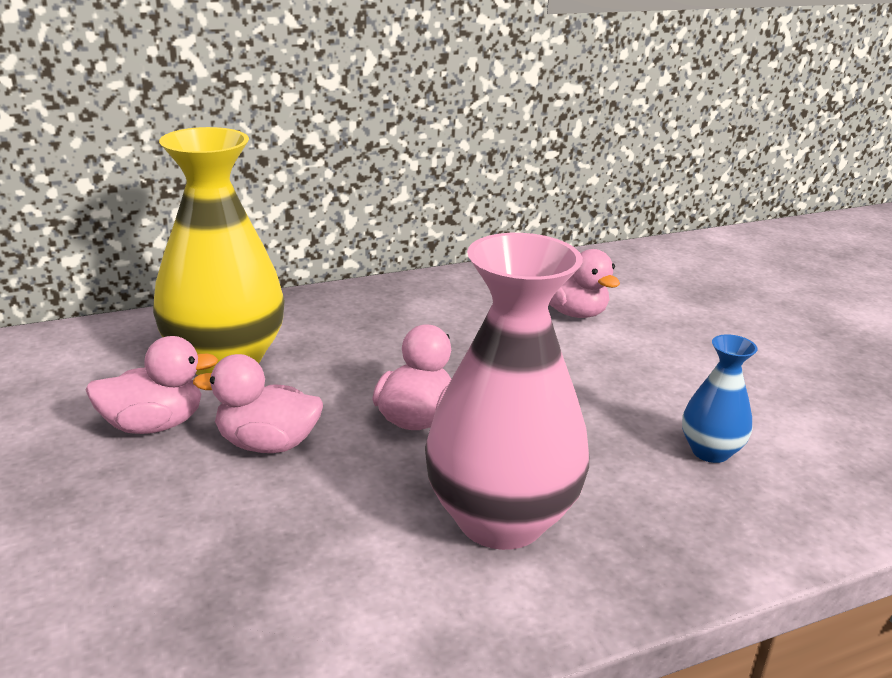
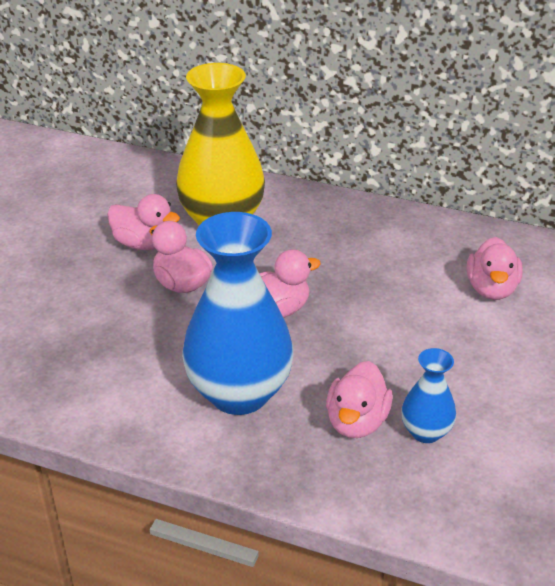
camera: 45 degrees right, 10 degrees up
(500, 519) = (239, 393): pink vase -> blue vase
(646, 478) = (356, 422): none -> pink duck

